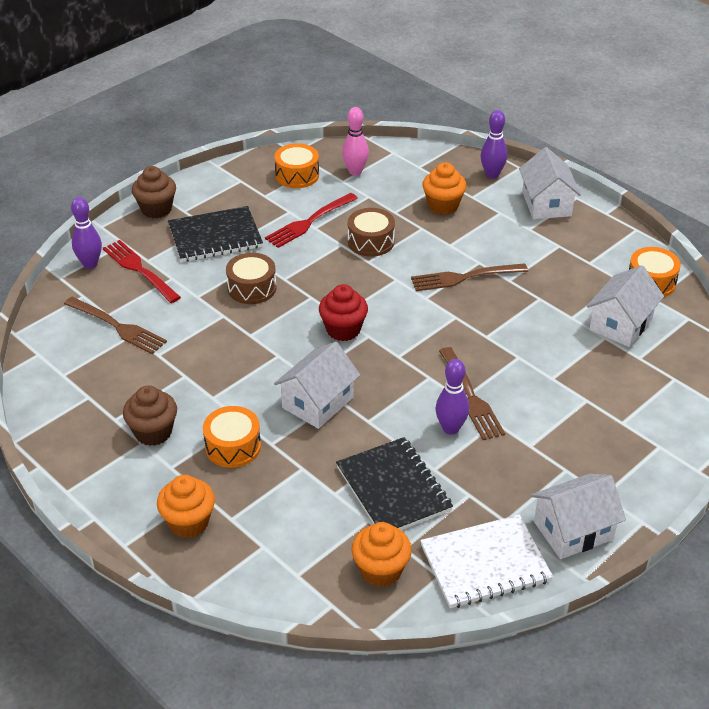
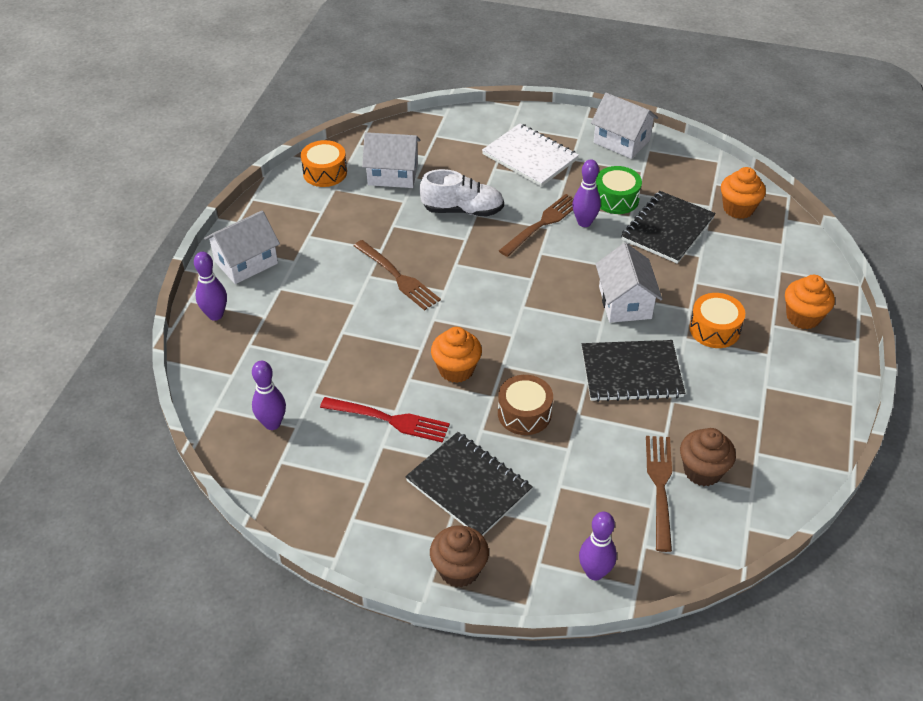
camera: 120 degrees left, 5 degrees up
(139, 270) = (569, 520): red fork -> none
(153, 432) = (749, 385): brown cupcake -> brown cupcake (702, 471)
(235, 366) = (631, 373): none -> black notebook
(297, 175) = (310, 471): orange drum -> none
(318, 402) = (625, 302): white house -> white house turned 75 degrees clockwise
(343, 330) = (528, 324): red cupcake -> none
(355, 171) = (272, 423): pink bowling pin -> purple bowling pin
(371, 241) = (389, 359): brown drum -> none
(443, 205) = (294, 330): orange cupcake -> orange cupcake (456, 369)
(471, 472) = (616, 199): none -> green drum
(485, 563) = (685, 168): white notebook -> white notebook (530, 157)
(531, 350) = (462, 210): none -> white shoe

